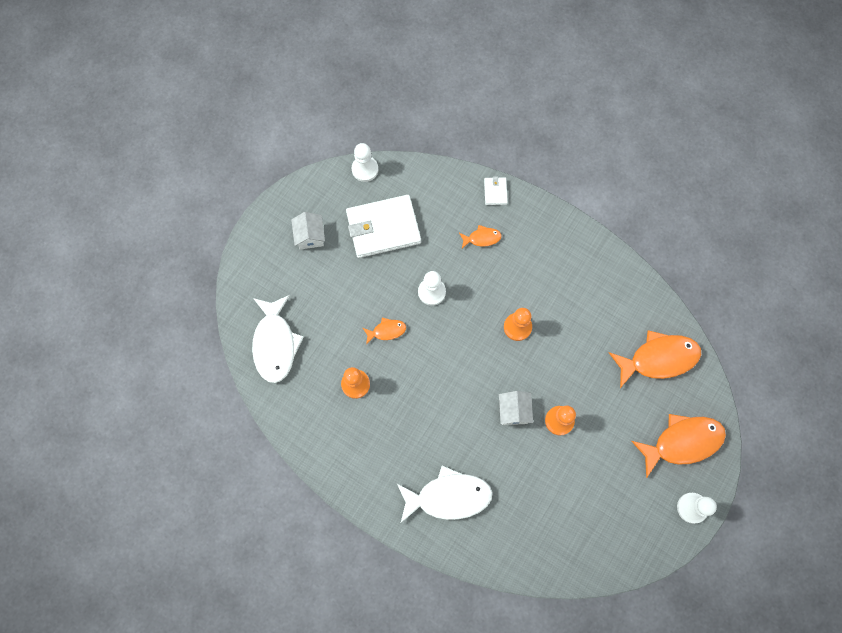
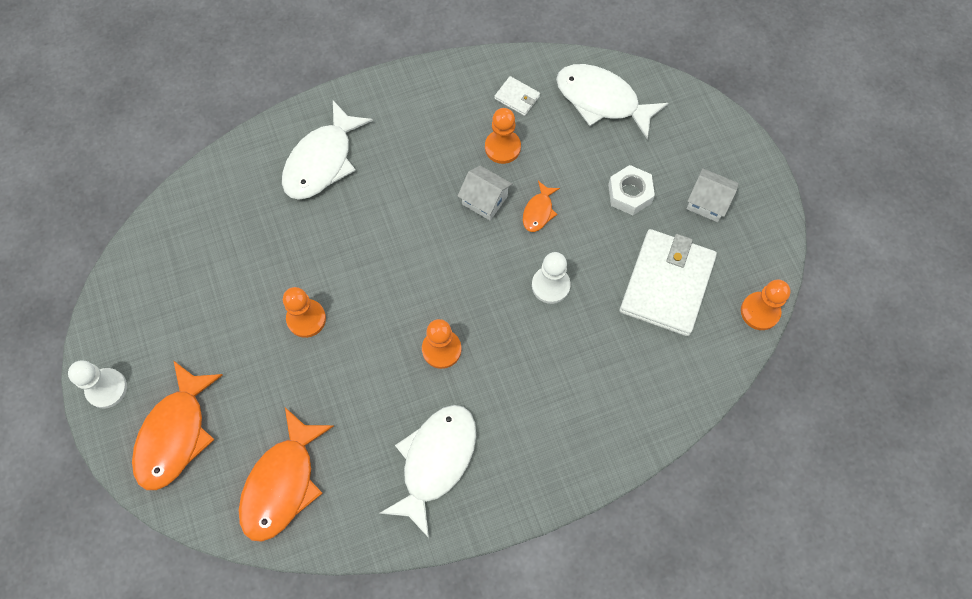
camera: 125 degrees right, 5 degrees down
(335, 284) = (629, 194): none -> white nut
(365, 169) = (760, 312): white pawn -> orange pawn
(482, 238) = (578, 386): orange fish -> none
(495, 192) = (630, 445): white wallet -> white wallet (517, 97)
(513, 411) = (354, 280): white house -> white house (485, 200)
(582, 285) = (435, 461): none -> white fish

